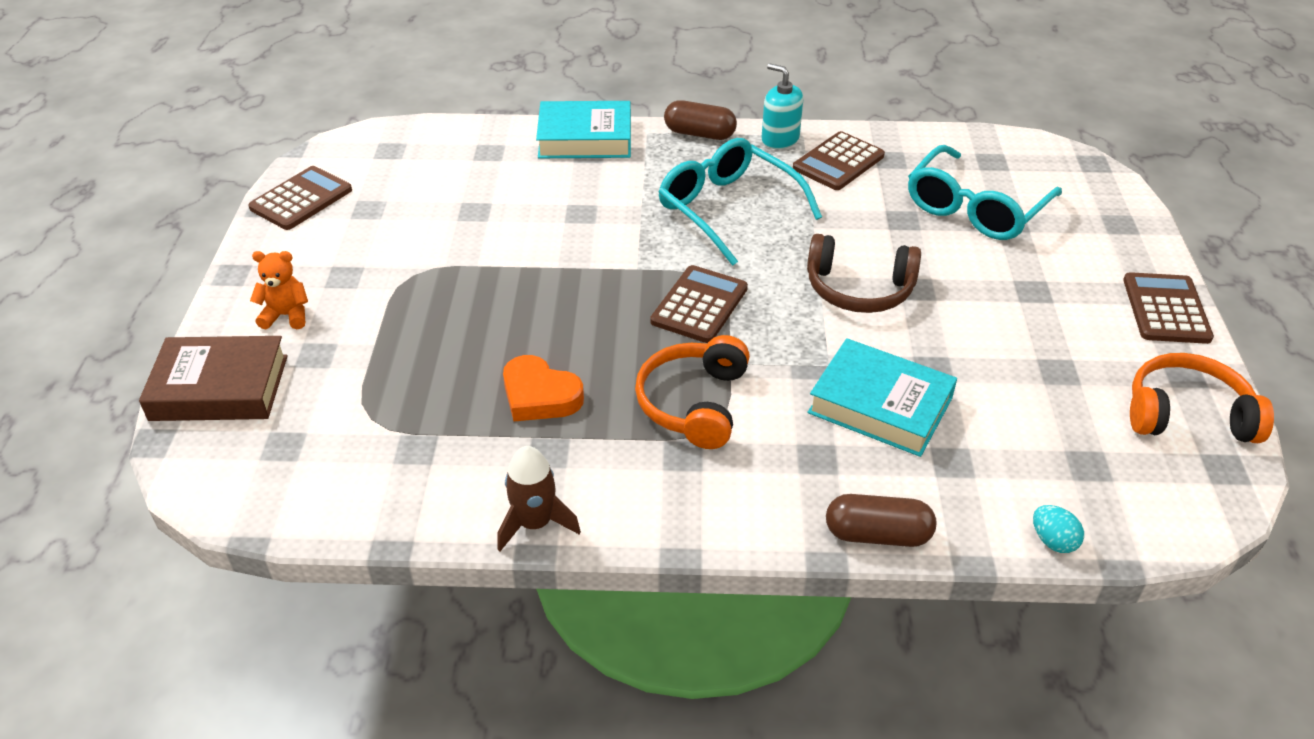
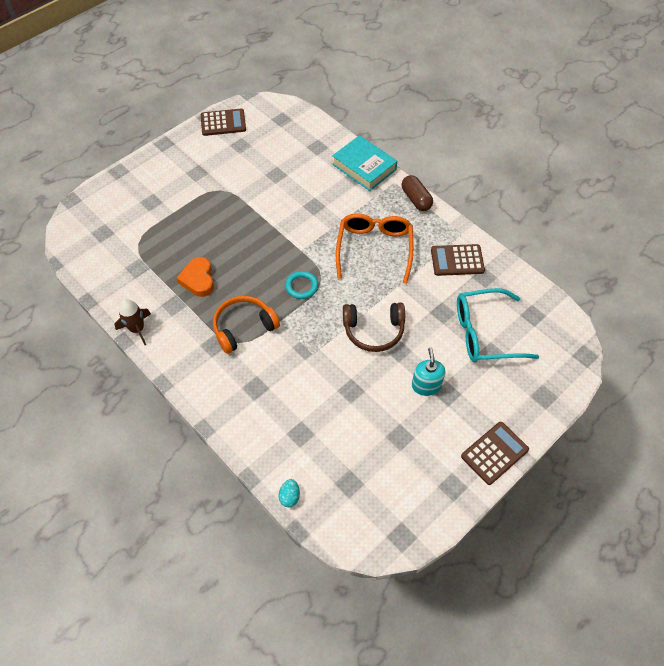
camera: 45 degrees right, 15 degrees up
(219, 388) = (109, 193): brown book -> none
(286, 315) = (160, 177): orange teddy bear -> none
(699, 305) = (301, 286): brown calculator -> turquoise ring
(728, 209) = (374, 249): turquoise glasses -> orange glasses
(780, 139) = (448, 228): turquoise soap dispenser -> turquoise soap dispenser (426, 385)
(859, 289) = (373, 330): brown headphones -> brown headphones turned 60 degrees counterclockwise
(877, 534) = (234, 435): brown capsule -> none
(880, 405) = (307, 387): turquoise book -> none
(1187, 414) = (423, 503): orange headphones -> none

